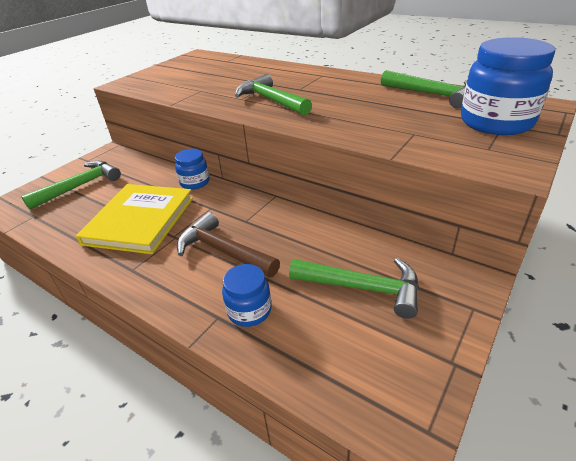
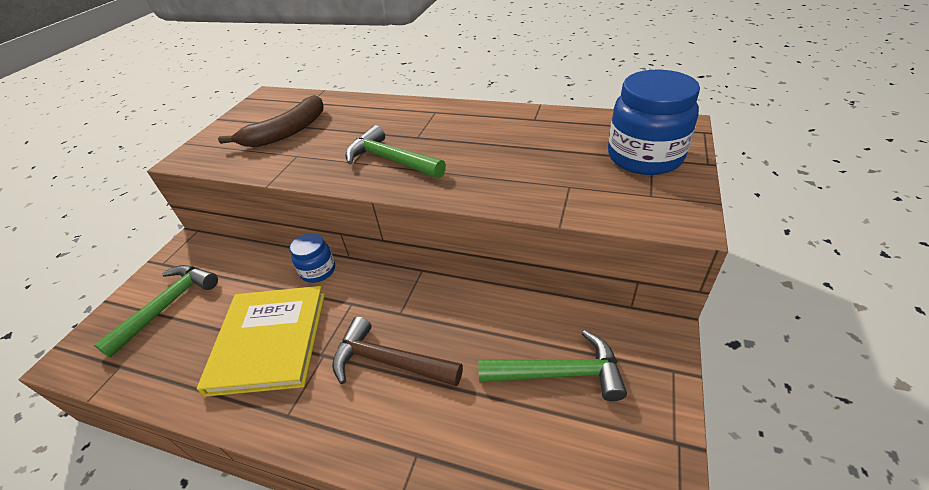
camera: 15 degrees left, 5 degrees up
(201, 76) = (287, 132): none -> brown banana
(249, 310) = (449, 436): blue jar -> none
(433, 94) = (567, 126): green hammer -> none

